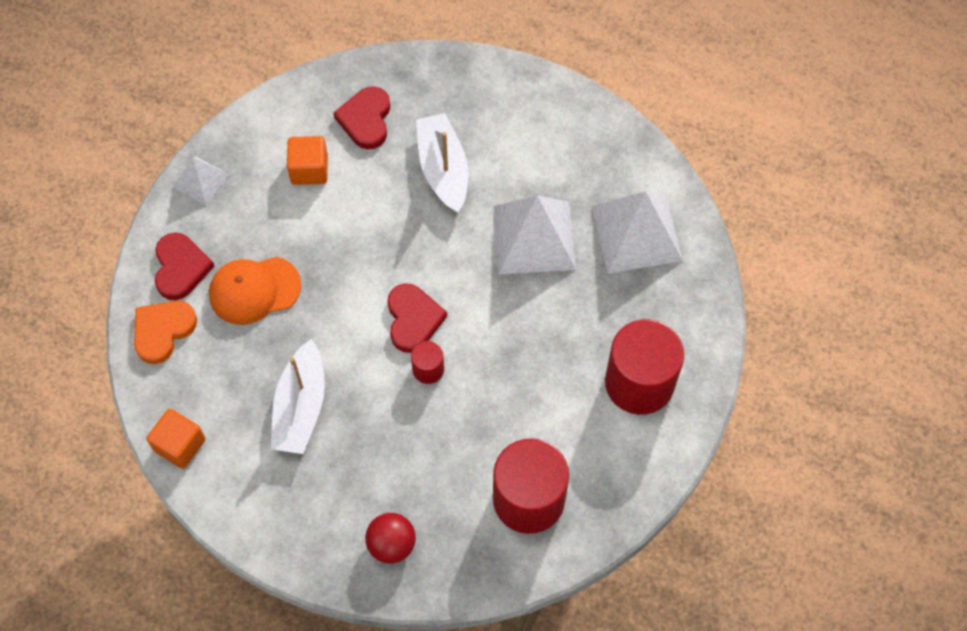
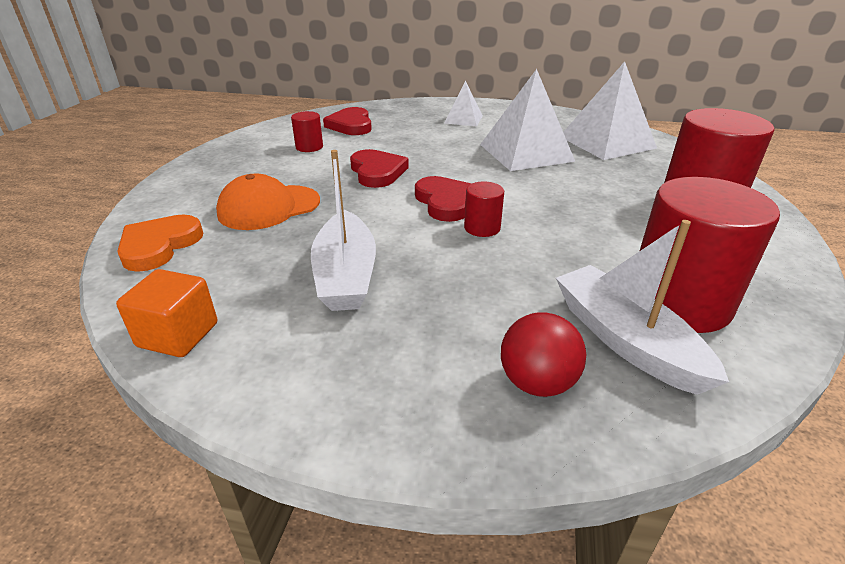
camera: 15 degrees left, 30 degrees down
(181, 268) = (184, 205): red heart -> red heart (377, 172)
(201, 181) = (206, 162): white pyramid -> white pyramid (463, 119)
(309, 169) = (309, 147): orange cube -> red cylinder
(443, 169) = (426, 136): white boat -> white boat (625, 340)

